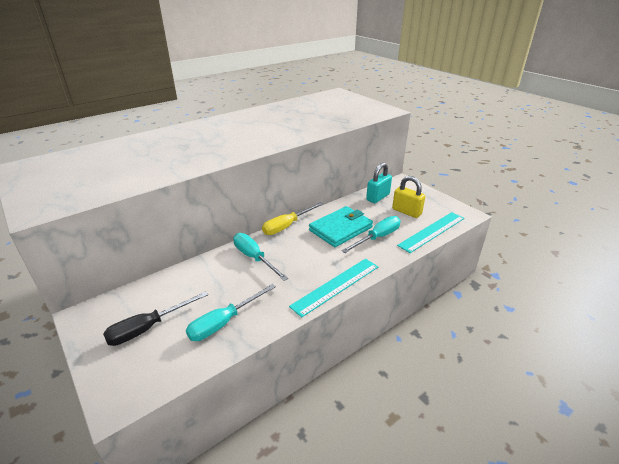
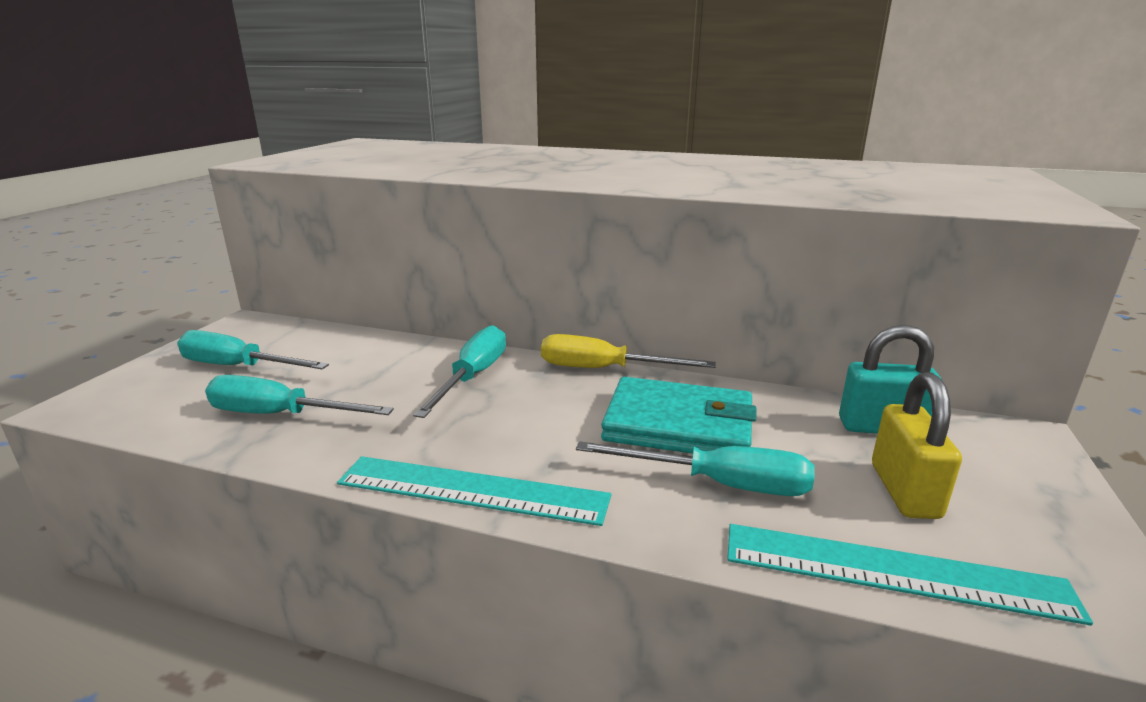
camera: 55 degrees right, 10 degrees down
(148, 328) = (238, 367): black screwdriver -> turquoise screwdriver

